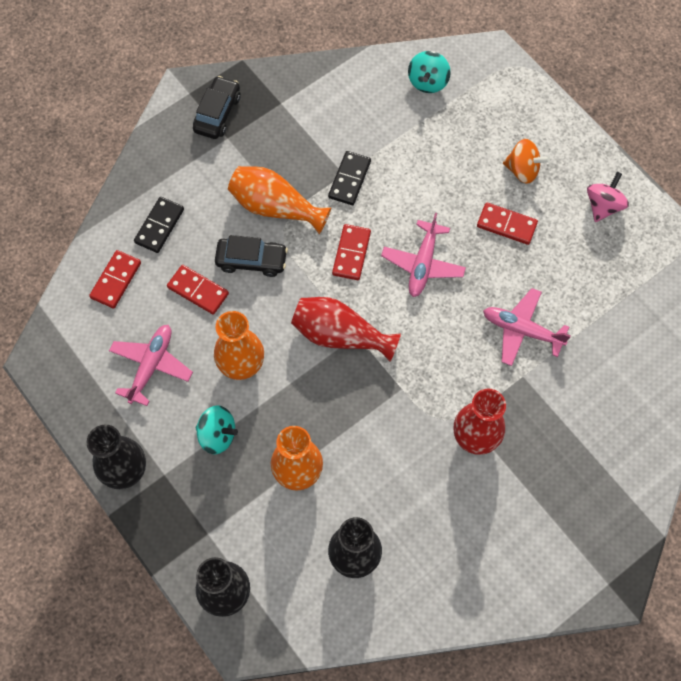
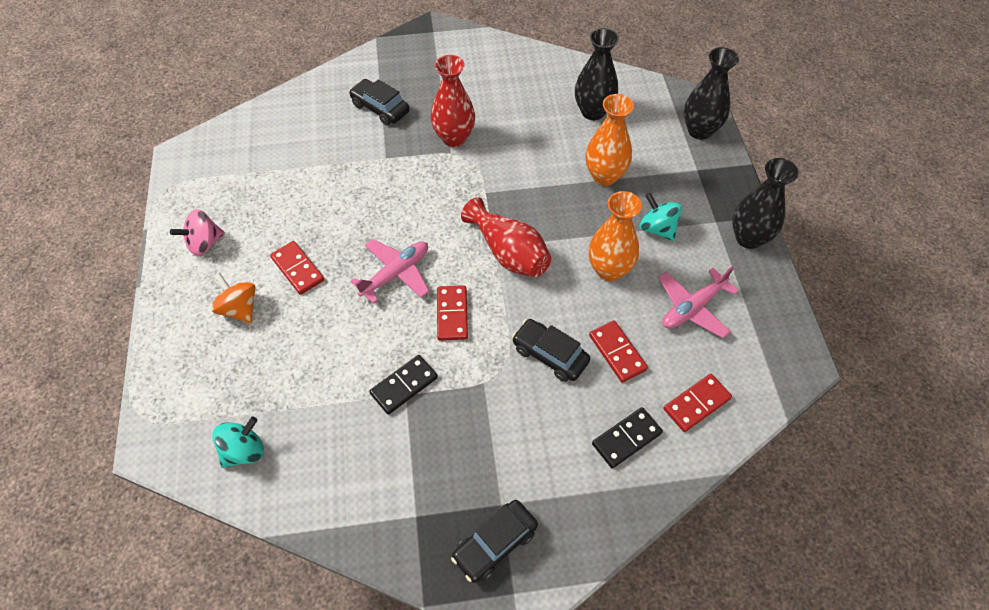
camera: 150 degrees left, 10 degrees down
(275, 207) = (495, 396): orange vase -> none
(351, 253) = (452, 314): red domino -> red domino turned 45 degrees counterclockwise
(522, 330) = (359, 187): pink plane -> none
(576, 434) = (380, 108): none -> black car

